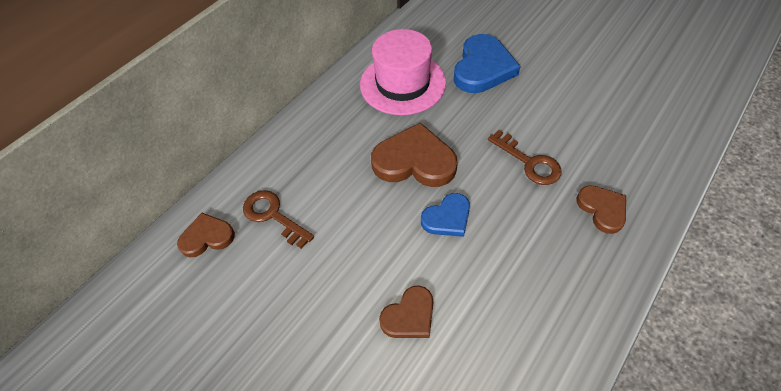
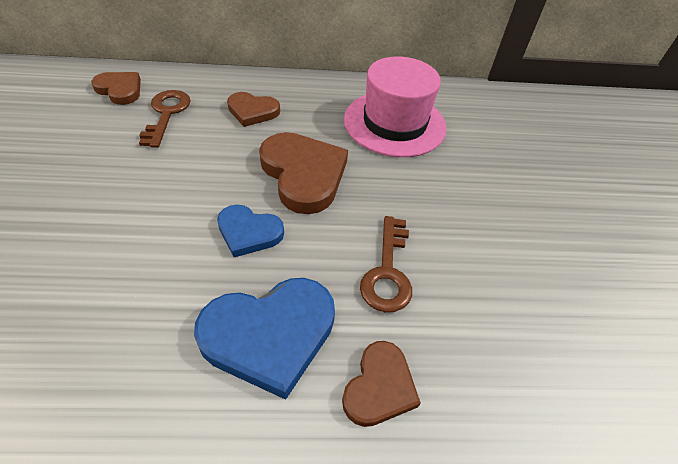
camera: 45 degrees right, 5 degrees down
(409, 316) = (102, 257): brown heart -> brown heart (252, 111)
(483, 68) = (482, 171): blue heart -> blue heart (270, 335)

